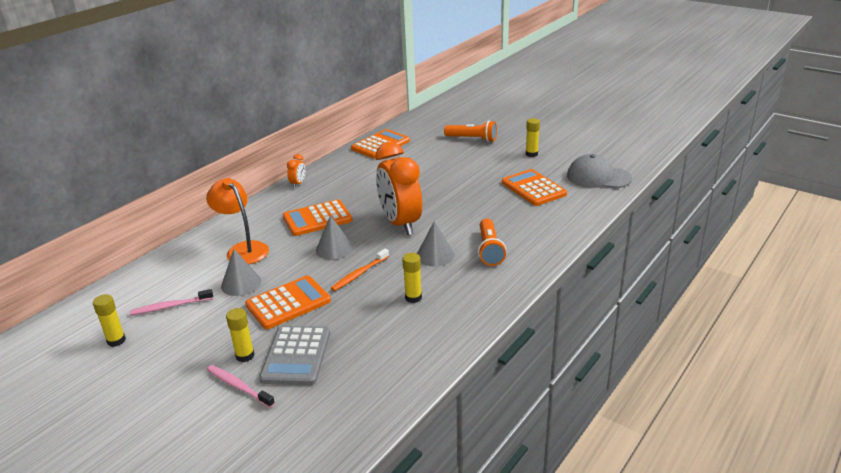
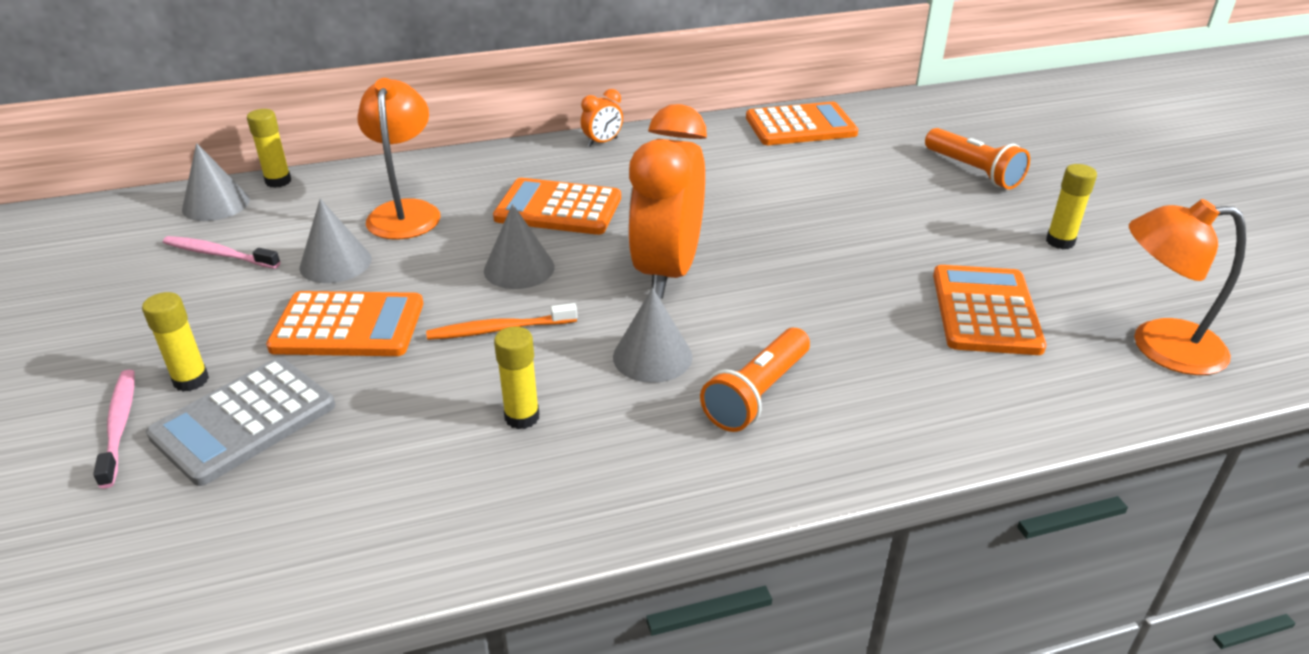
camera: 35 degrees right, 5 degrees up
(116, 341) = (106, 272): yellow glue stick -> yellow glue stick (278, 181)
(128, 288) = (216, 204): none -> grey cone
(598, 177) = (1159, 346): grey cap -> orange lamp

